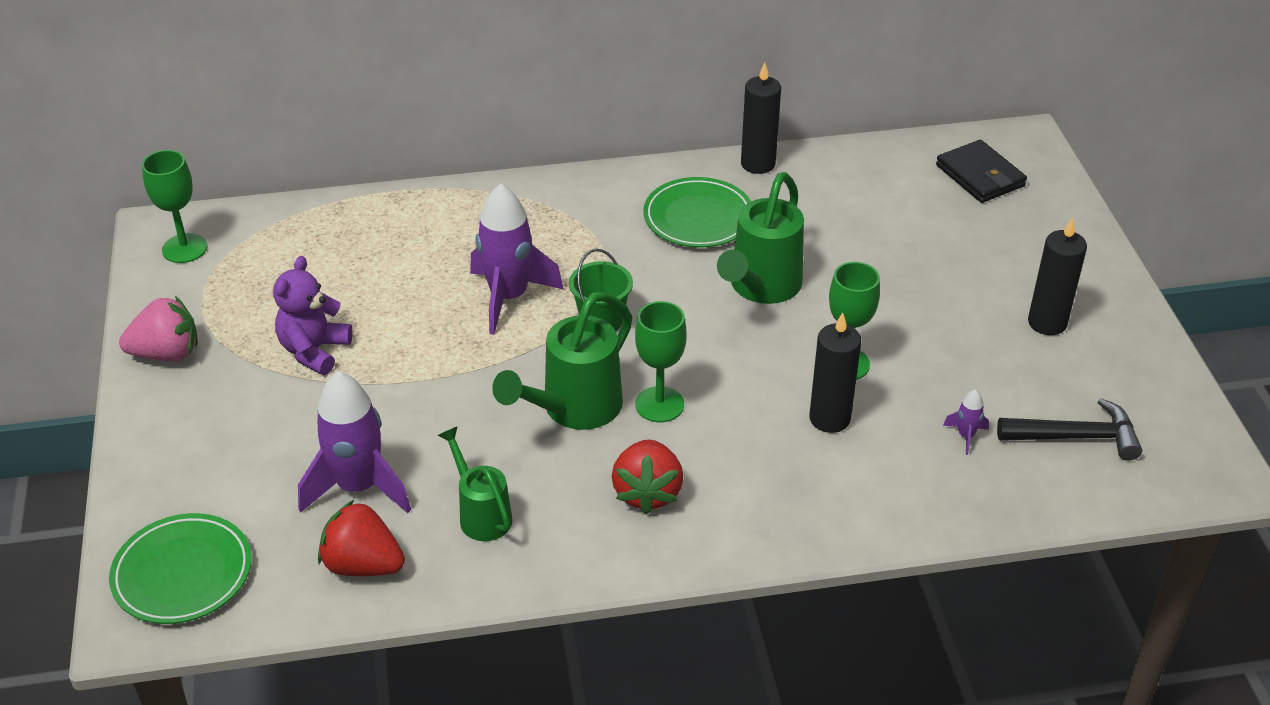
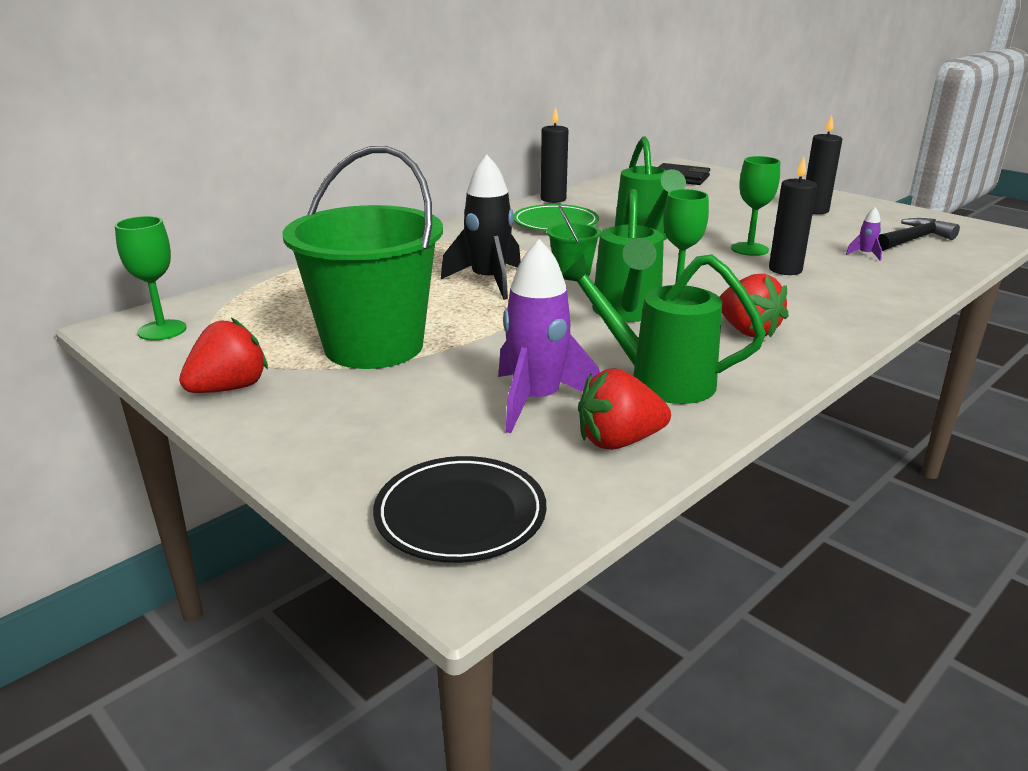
camera: 35 degrees left, 15 degrees down
(167, 353) = (229, 388): pink strawberry -> red strawberry
(182, 573) = (460, 515): green plate -> black plate
(314, 351) = (374, 346): purple teddy bear -> green bucket
(481, 514) = (659, 380): green watering can -> green watering can, size x1.61
(509, 297) = (488, 281): purple rocket -> black rocket

